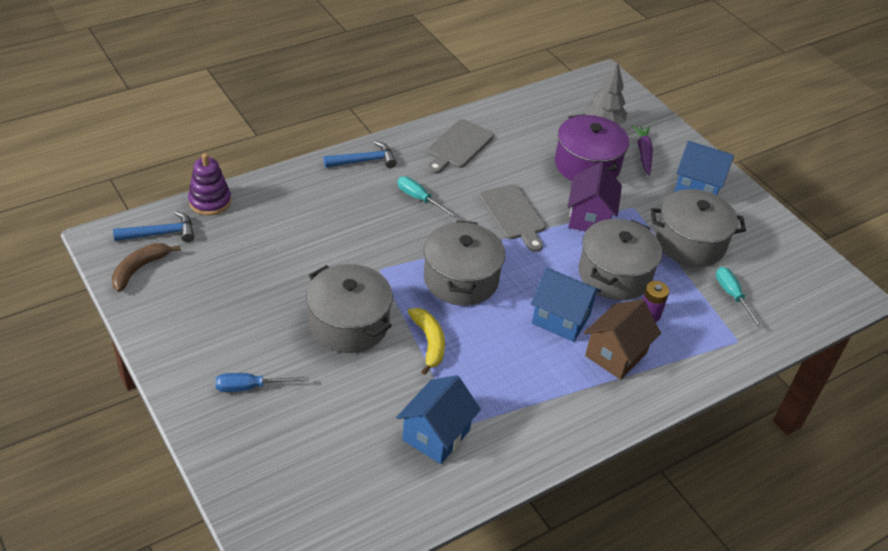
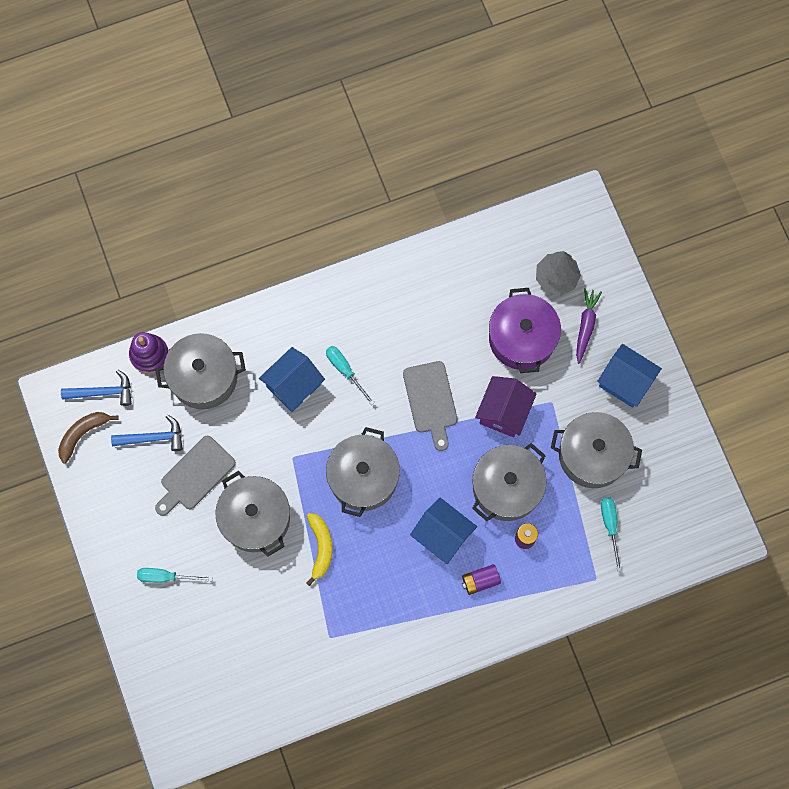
camera: 15 degrees right, 30 degrees up
(250, 387) = (166, 577): blue screwdriver -> turquoise screwdriver
(271, 214) = (204, 377): none -> grey pot
(364, 161) = (300, 312): blue hammer -> blue hammer (153, 438)
(436, 435) = (308, 644): blue house -> blue house (293, 386)
(458, 146) = (398, 298): grey cutting board -> grey cutting board (195, 475)
(615, 354) = (480, 581): brown house -> purple battery

